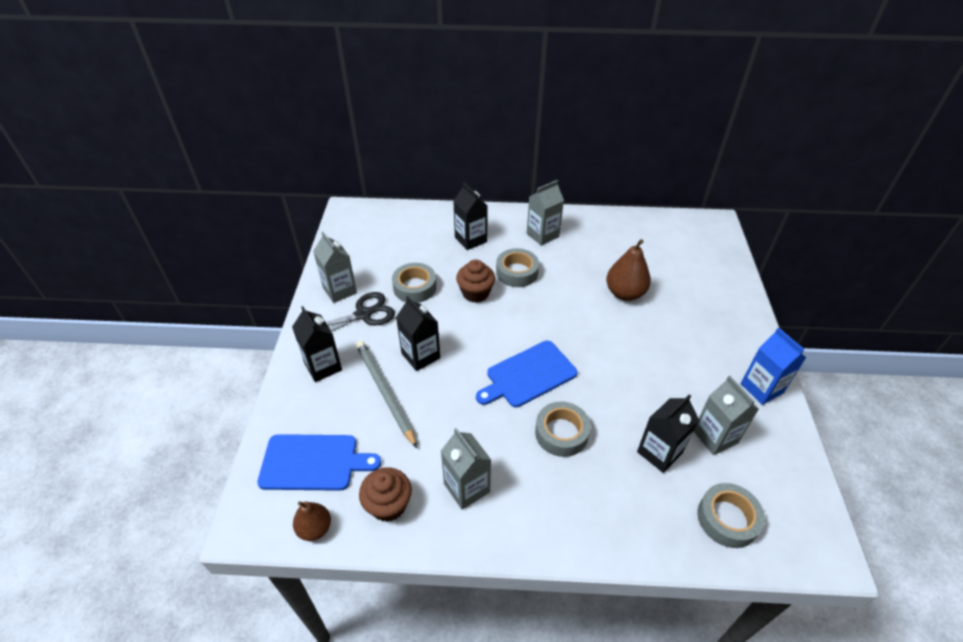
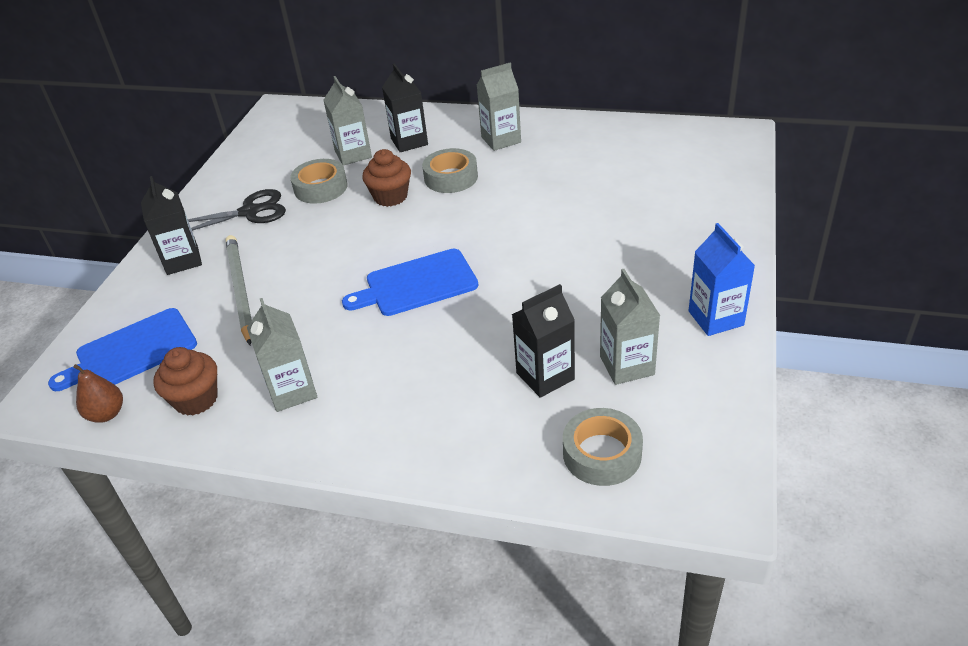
camera: 15 degrees right, 5 degrees down
(313, 462) = (132, 351): blue cutting board -> blue cutting board turned 135 degrees clockwise
(340, 290) = (233, 187): grey carton -> grey carton (353, 154)
(420, 356) = (297, 256): black carton -> none
(561, 433) = (430, 346): grey tape -> none
(625, 293) = (579, 205): brown pear -> none

